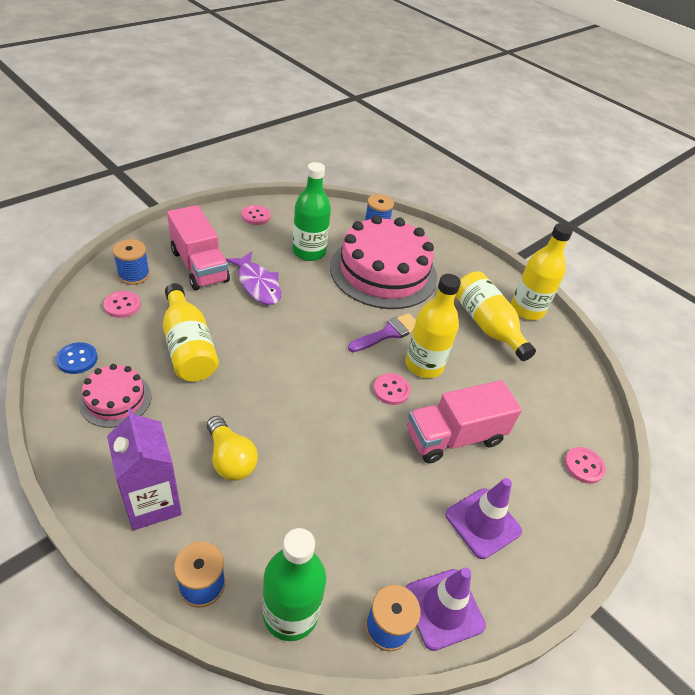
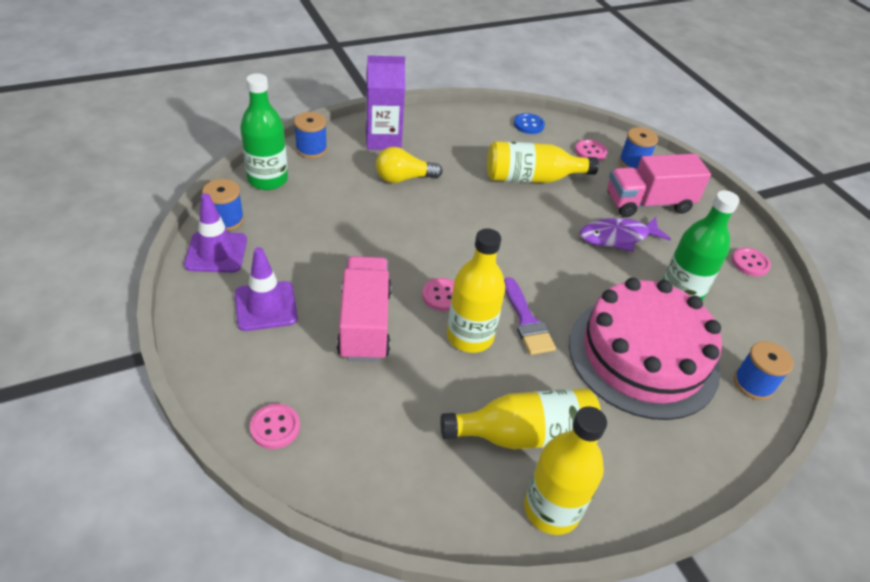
camera: 110 degrees right, 0 degrees up
(115, 399) = (482, 136): pink cake -> none

